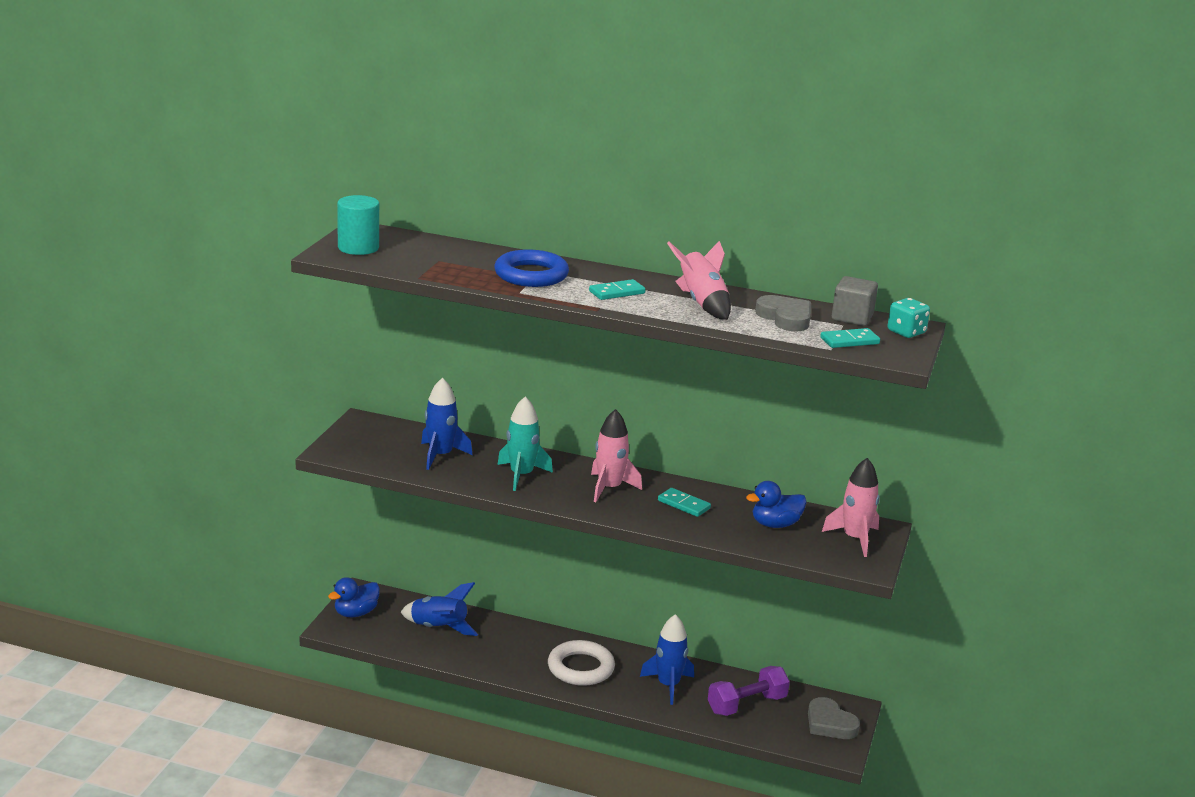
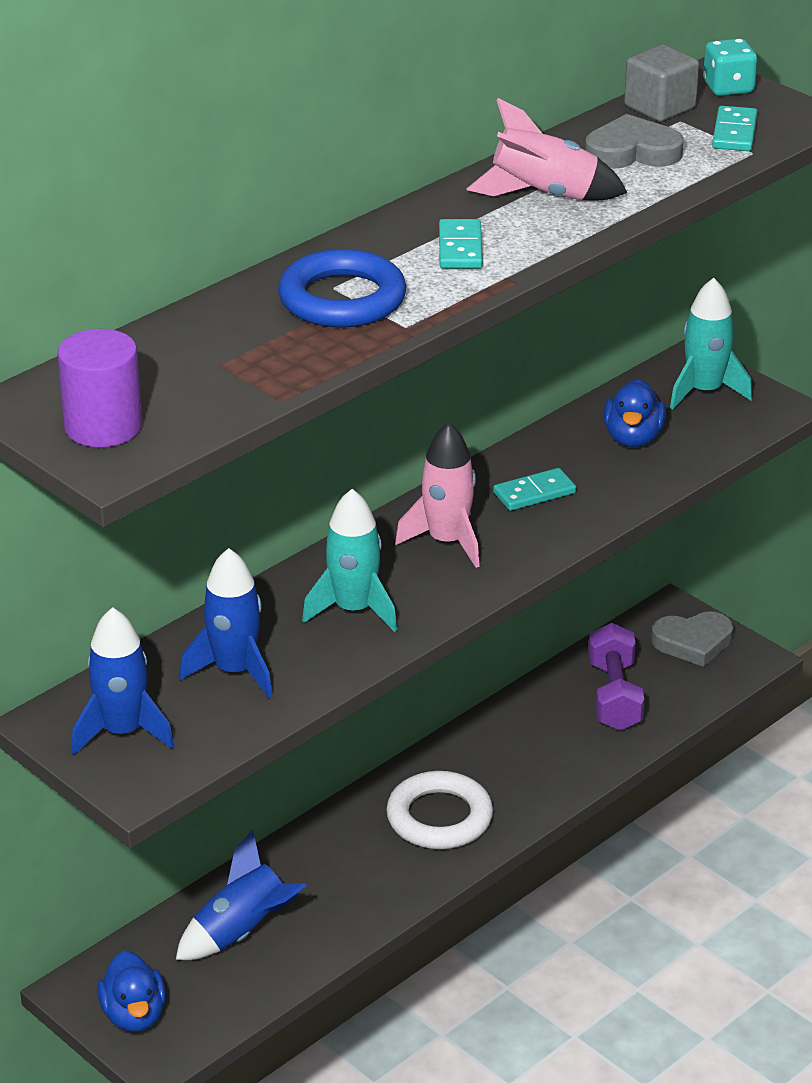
camera: 60 degrees left, 10 degrees up
(358, 248) = (103, 427): turquoise cylinder -> purple cylinder
(668, 685) = (531, 749): blue rocket -> blue rocket (122, 732)
(854, 539) = (704, 391): pink rocket -> turquoise rocket

